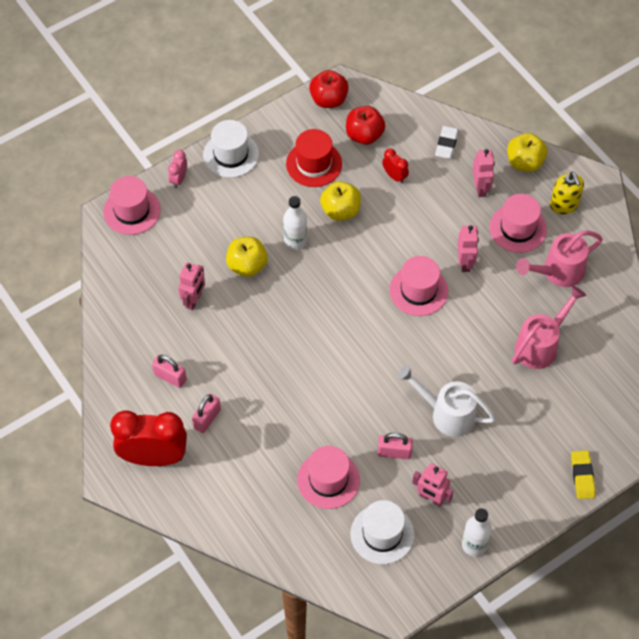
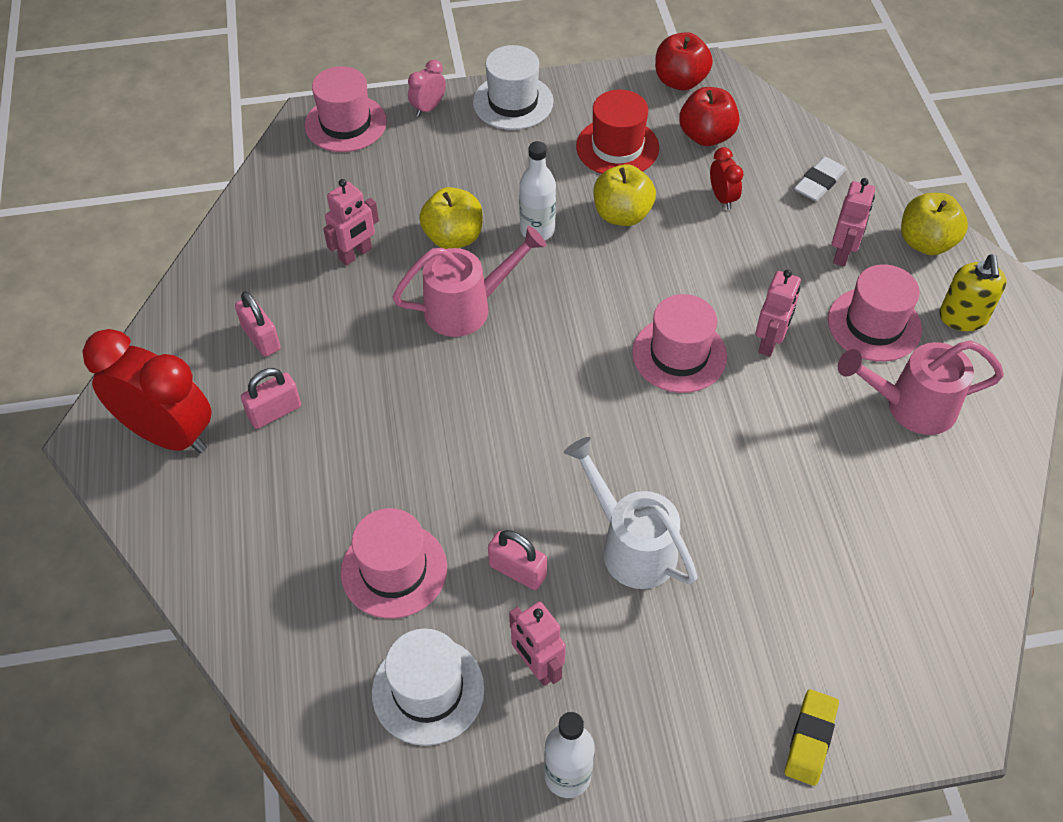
camera: 25 degrees right, 5 degrees down
(540, 345) = (833, 502): pink watering can -> pink watering can (467, 307)

